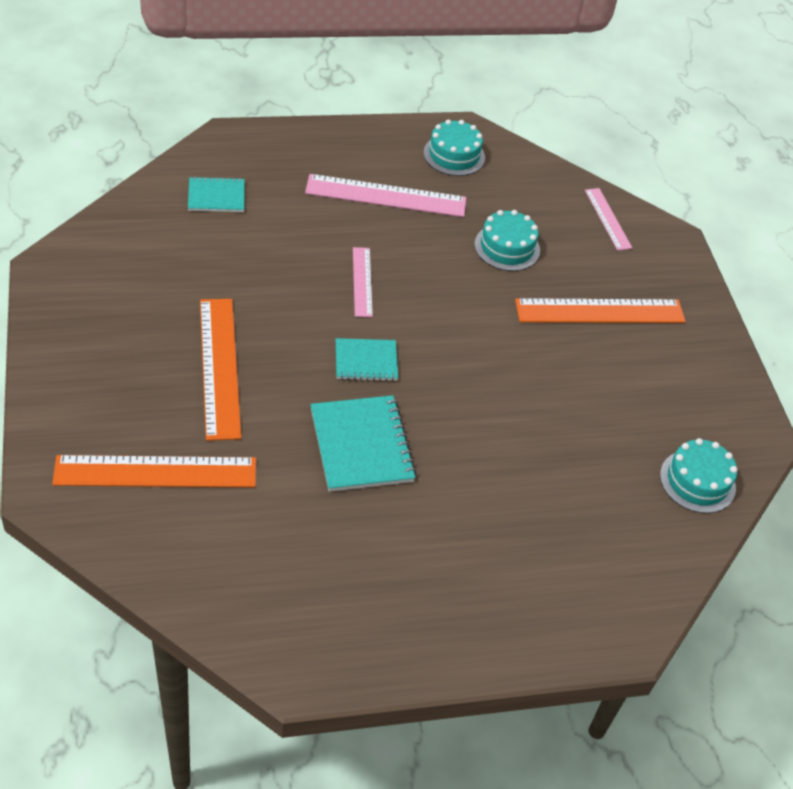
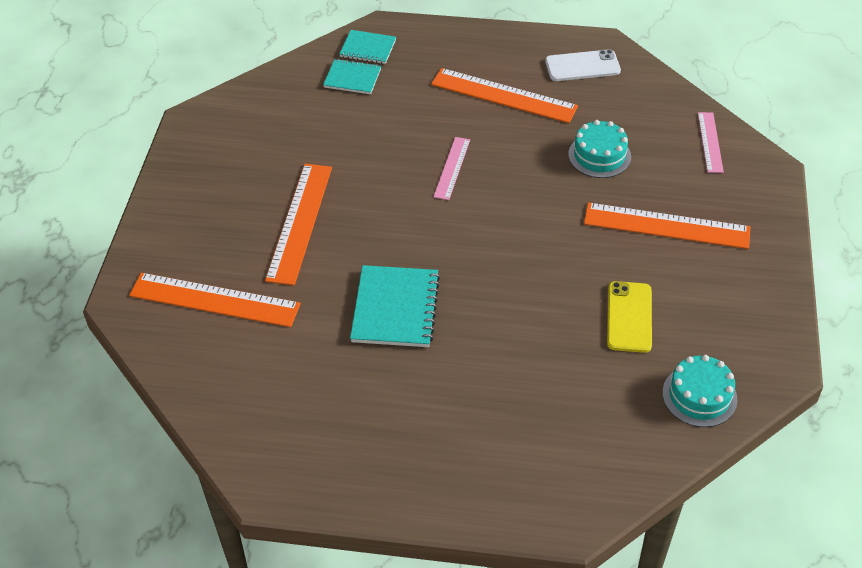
camera: 25 degrees right, 0 degrees up
(366, 361) = (428, 237): turquoise notebook -> turquoise notebook (368, 48)
(386, 196) = (503, 96): pink ruler -> orange ruler
(454, 155) = (582, 66): turquoise cake -> white phone
(600, 412) = (629, 317): none -> yellow phone

